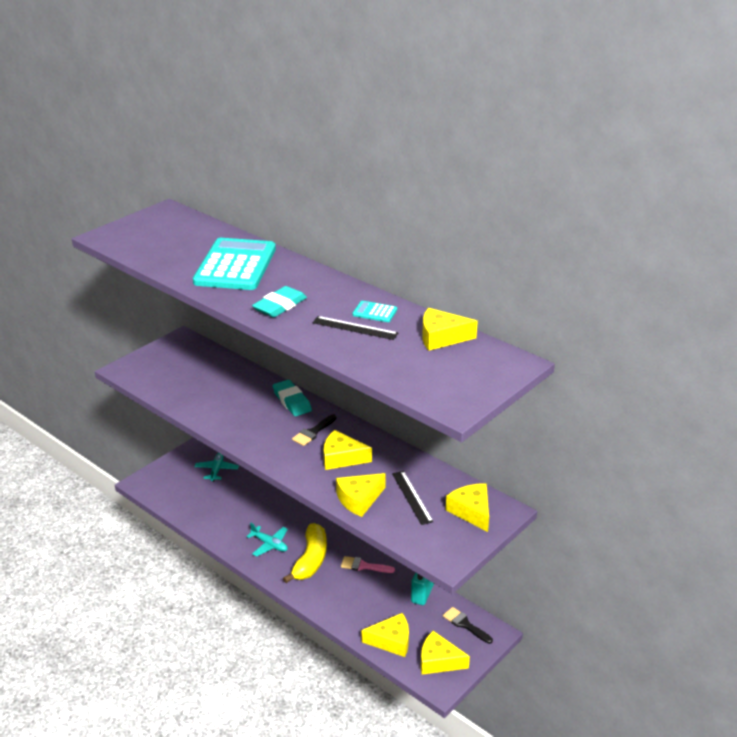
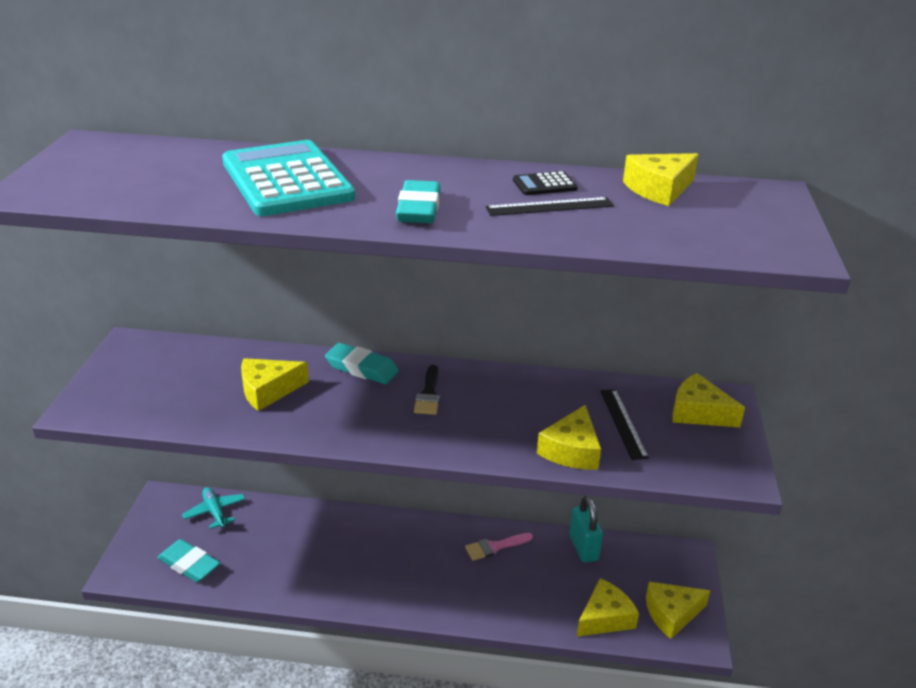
camera: 35 degrees left, 0 degrees up
(178, 495) = (189, 564): none -> turquoise eraser
(269, 544) = (365, 573): turquoise plane -> none
(310, 560) = (430, 568): yellow banana -> none
(341, 458) = (496, 411): yellow cheese -> yellow cheese (268, 390)
(374, 312) = (544, 185): turquoise calculator -> black calculator
(412, 497) = (623, 423): black ruler -> black ruler turned 45 degrees clockwise
(465, 624) = (656, 560): black brush -> none

